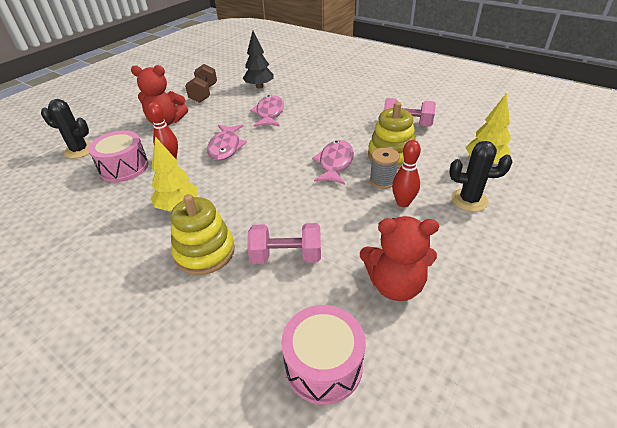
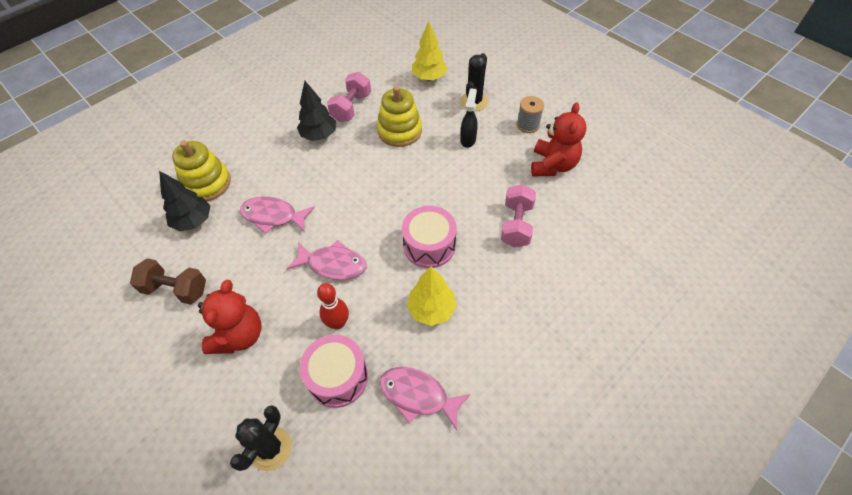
camera: 80 degrees left, 15 degrees up
(205, 252) = (502, 284): yellow stacking toy -> yellow stacking toy (207, 183)
(323, 365) = (614, 215): pink drum -> pink drum (429, 245)
(335, 163) = (398, 173): pink fish -> pink fish (418, 395)
(362, 115) = (319, 135): none -> black tree
(382, 181) = (435, 145): grey spool -> grey spool (527, 125)
(403, 203) = (468, 139): red bowling pin -> black spray bottle

